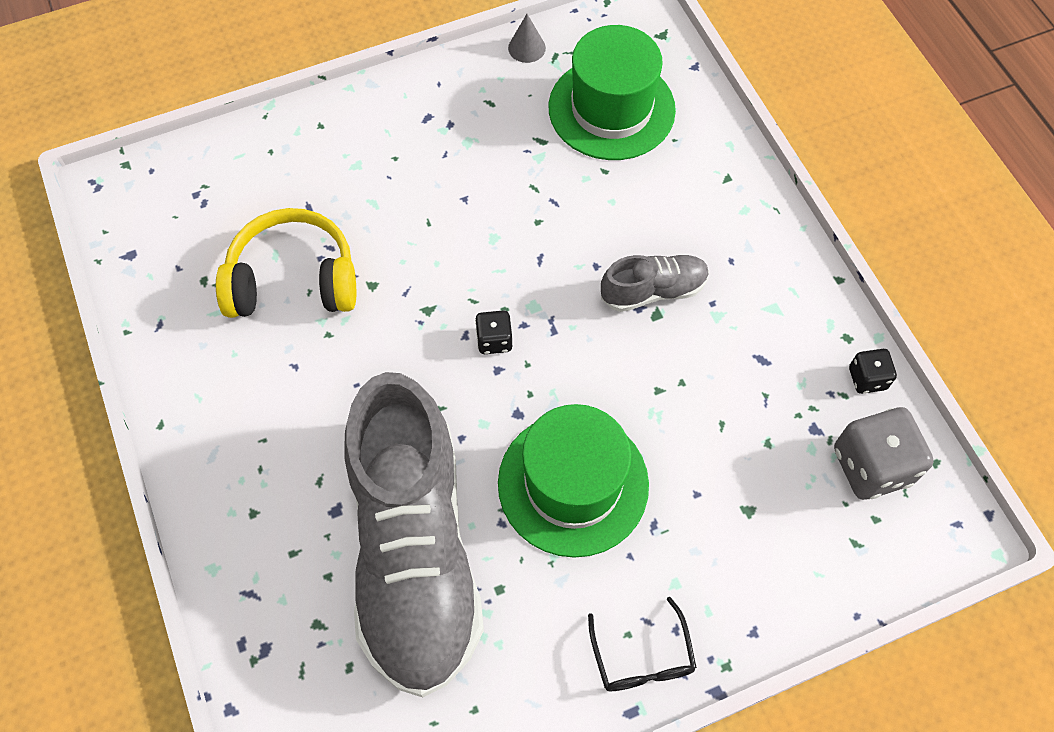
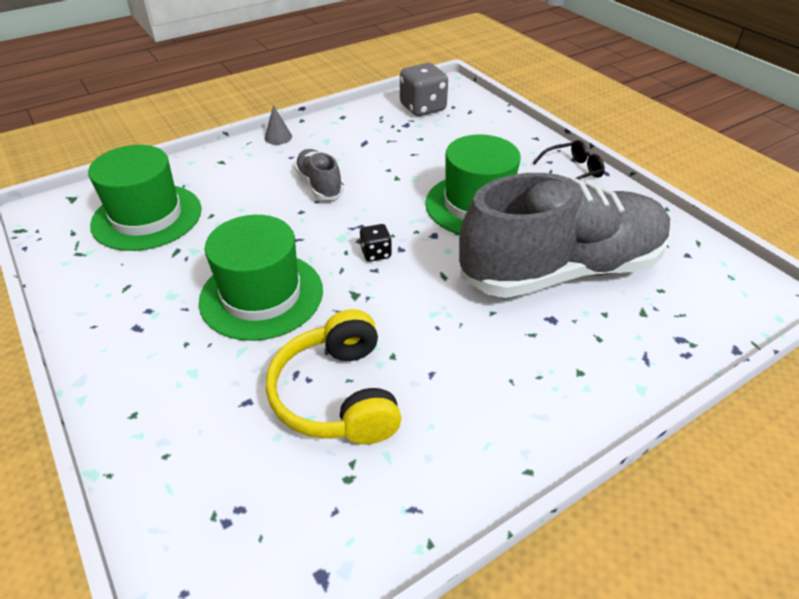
camera: 100 degrees left, 20 degrees down
(448, 221) = (261, 295): none -> green hat
(526, 48) = (63, 271): grey cone -> grey cone (278, 137)
(867, 378) = (368, 110): black dice -> none

